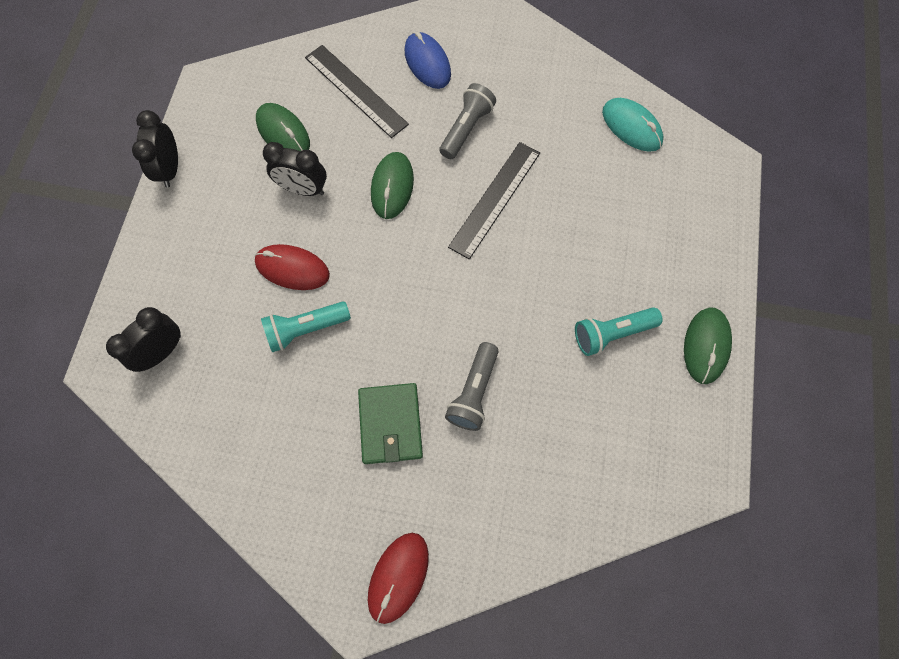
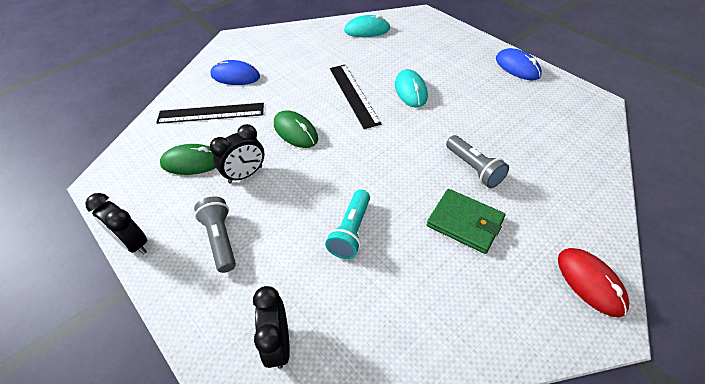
camera: 50 degrees left, 20 degrees down
(292, 269) = (297, 213): red mouse -> none
(466, 129) = (296, 83): grey flashlight -> grey flashlight (221, 239)
(552, 252) = (410, 91): none -> turquoise mouse
(611, 334) = (482, 94): turquoise flashlight -> none
(706, 346) = (517, 67): green mouse -> blue mouse

